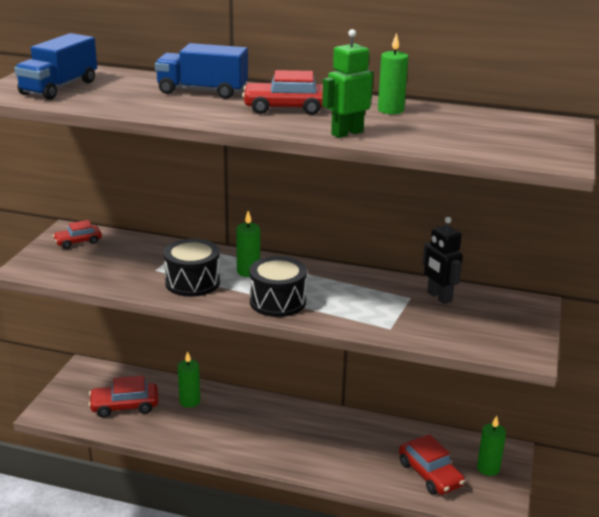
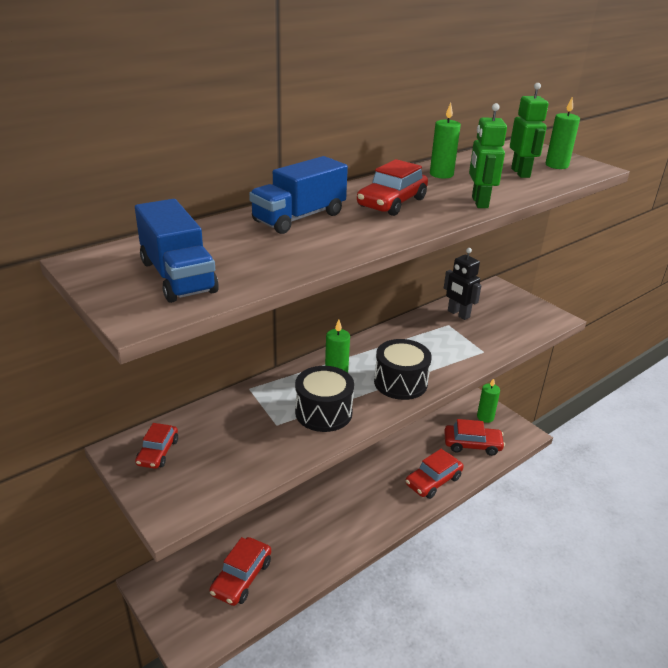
camera: 55 degrees left, 5 degrees up
(189, 401) = (278, 528): green candle -> green candle (556, 165)
(343, 466) = (433, 481): none -> red car
(439, 297) = (458, 314): black robot -> black robot turned 45 degrees clockwise
(465, 135) = (521, 173): none -> green robot

